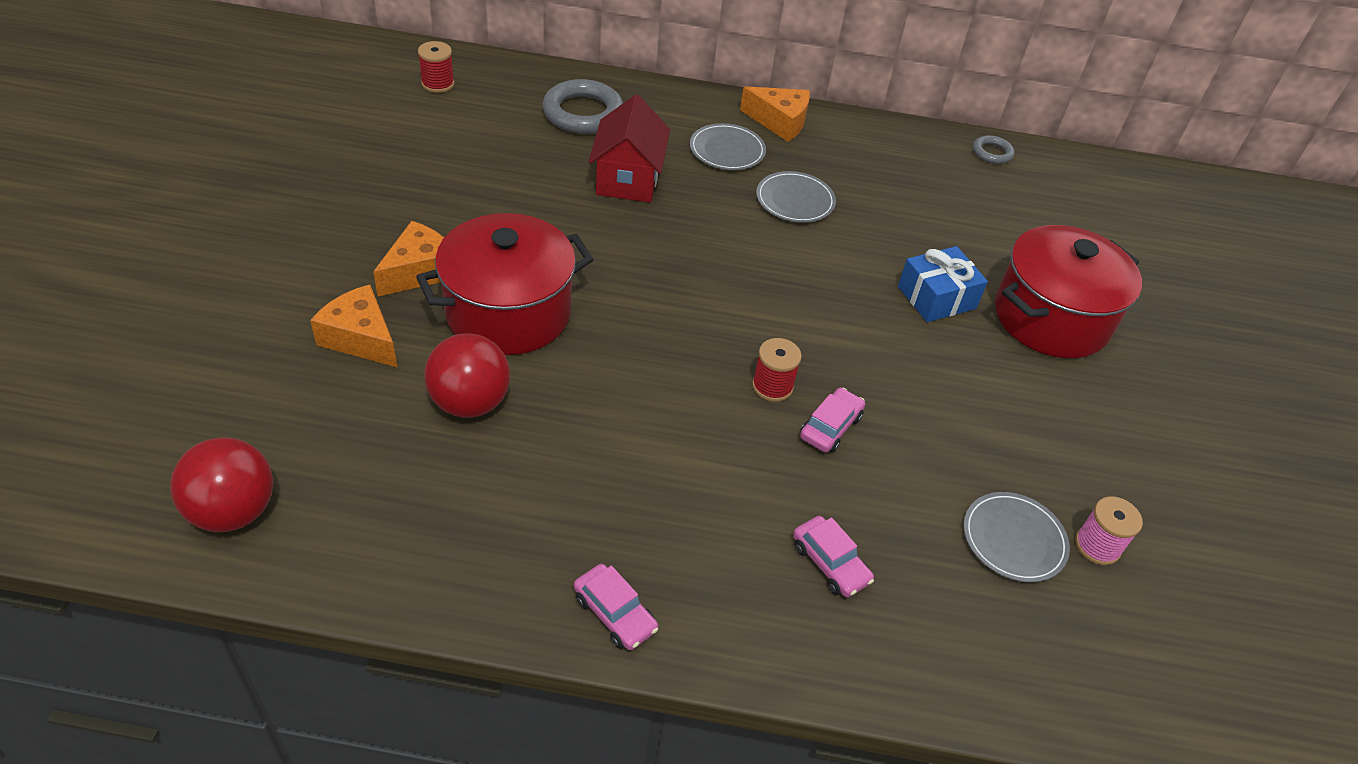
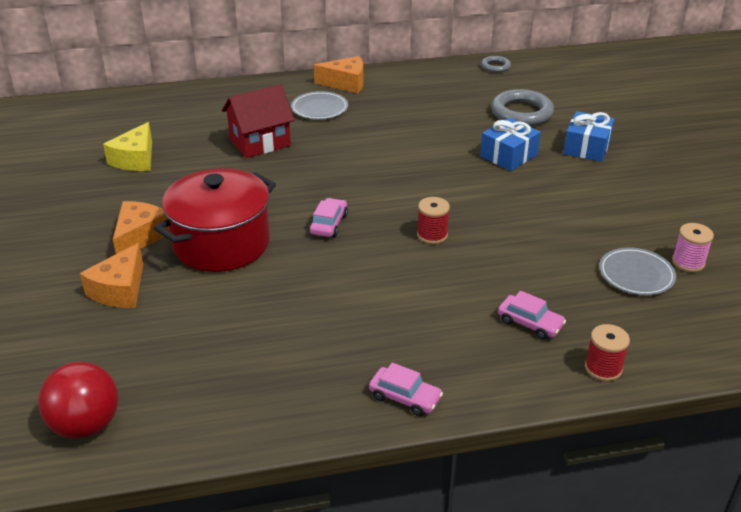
camera: 15 degrees left, 10 degrees down
(360, 338) = (120, 290): orange cheese -> orange cheese turned 90 degrees counterclockwise
(438, 84) = (84, 120): red spool -> red spool (603, 368)
(468, 158) = (135, 159): none -> yellow cheese
(470, 402) = (226, 305): red ball -> none
(583, 113) = (204, 111): grey ring -> grey ring (521, 113)
(628, 179) = (260, 142): red house -> red house turned 75 degrees clockwise
(795, 200) = (383, 125): grey plate -> none
(830, 427) = (484, 247): pink car -> pink car (329, 224)
(1051, 318) = (586, 147): red pot -> blue gift

